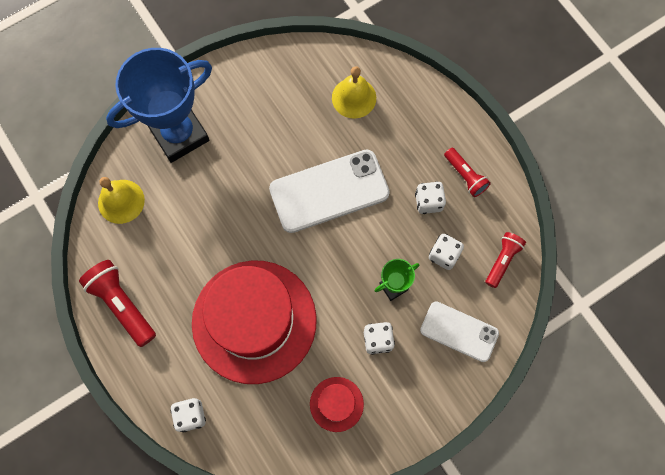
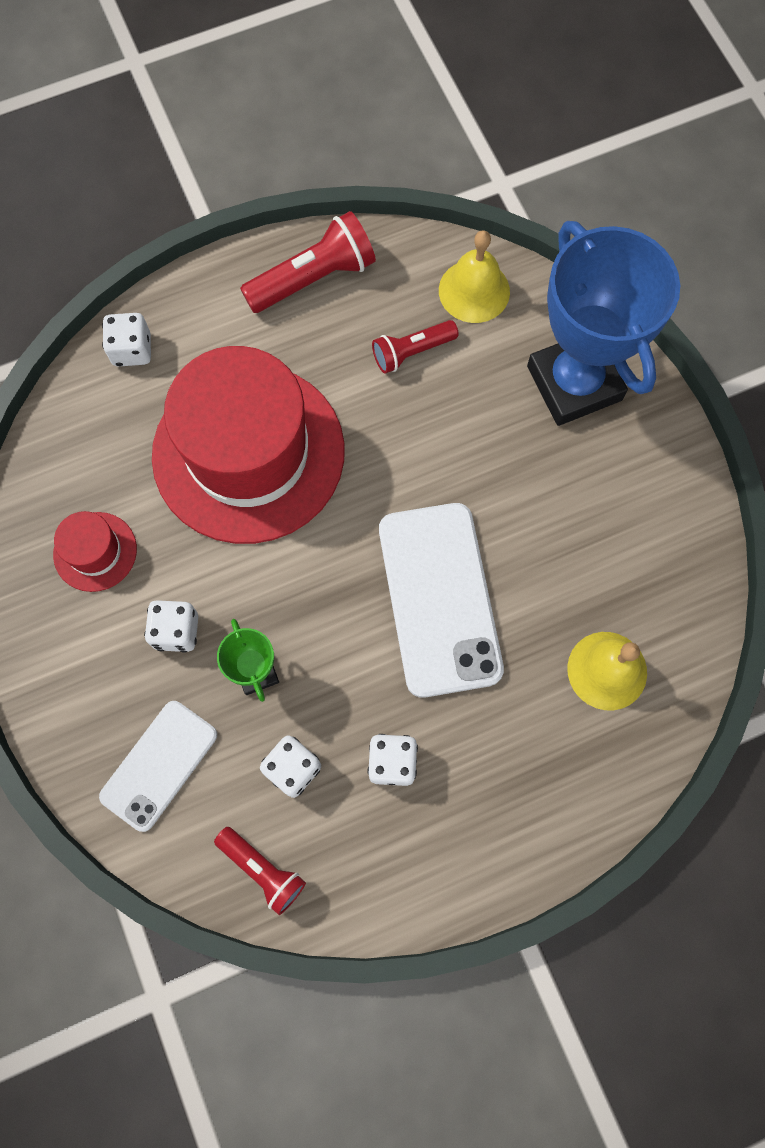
camera: 100 degrees right, 0 degrees up
(465, 176) = (429, 839): red flashlight -> red flashlight (412, 352)

